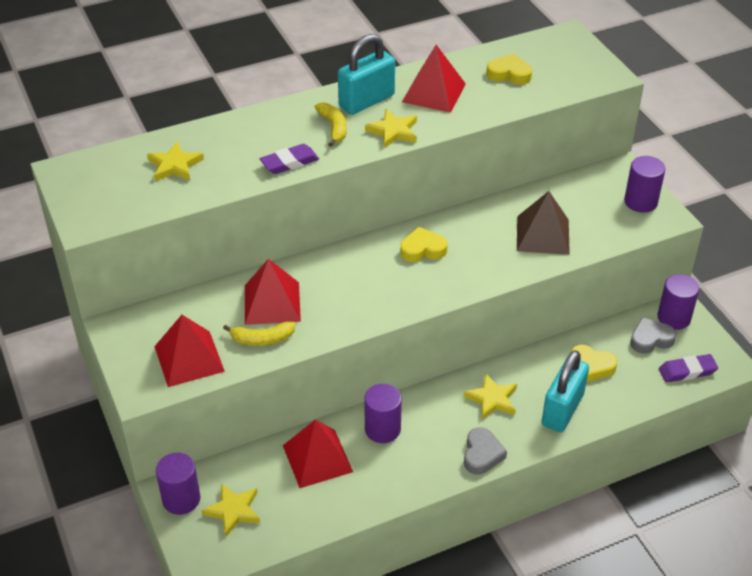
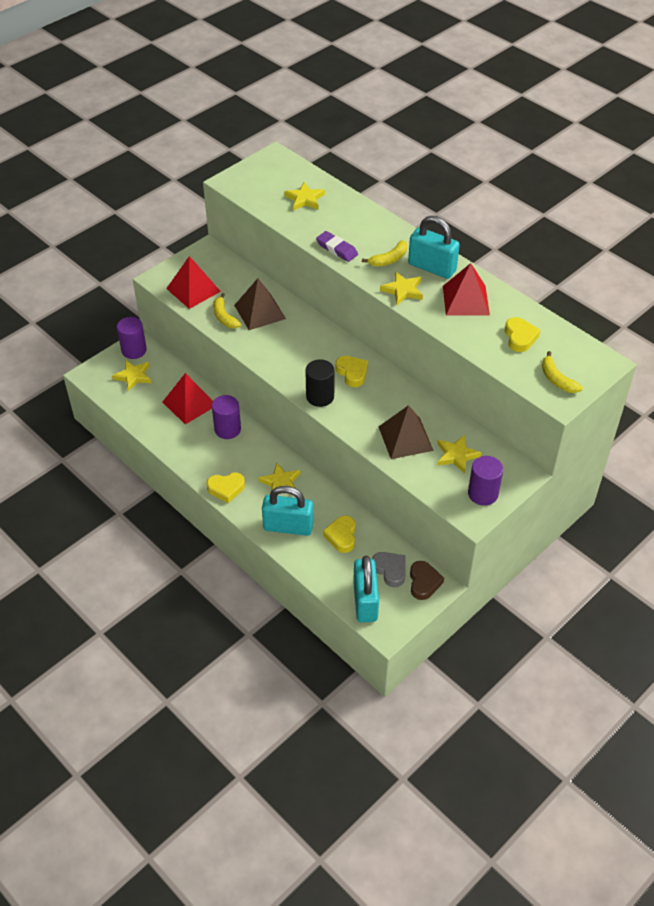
camera: 70 degrees right, 5 degrees up
(272, 303) = (260, 312): red pyramid -> brown pyramid
(449, 286) = (320, 396): none -> black cylinder
(482, 454) = (226, 488): grey heart -> yellow heart
(580, 69) = (557, 379): none -> yellow banana
(581, 205) = (456, 455): none -> yellow star
(673, 318) = (424, 582): purple cylinder -> brown heart
(687, 371) = (365, 601): purple eraser -> turquoise padlock

